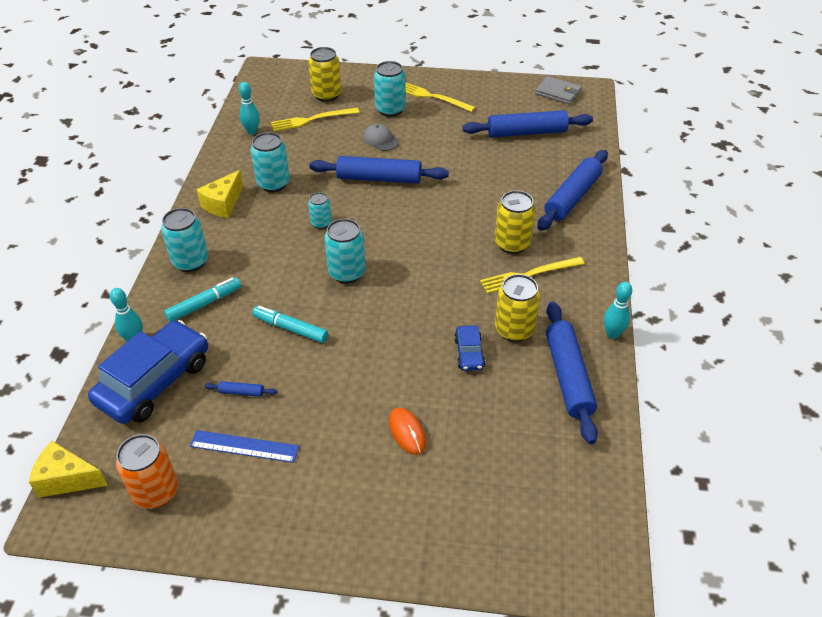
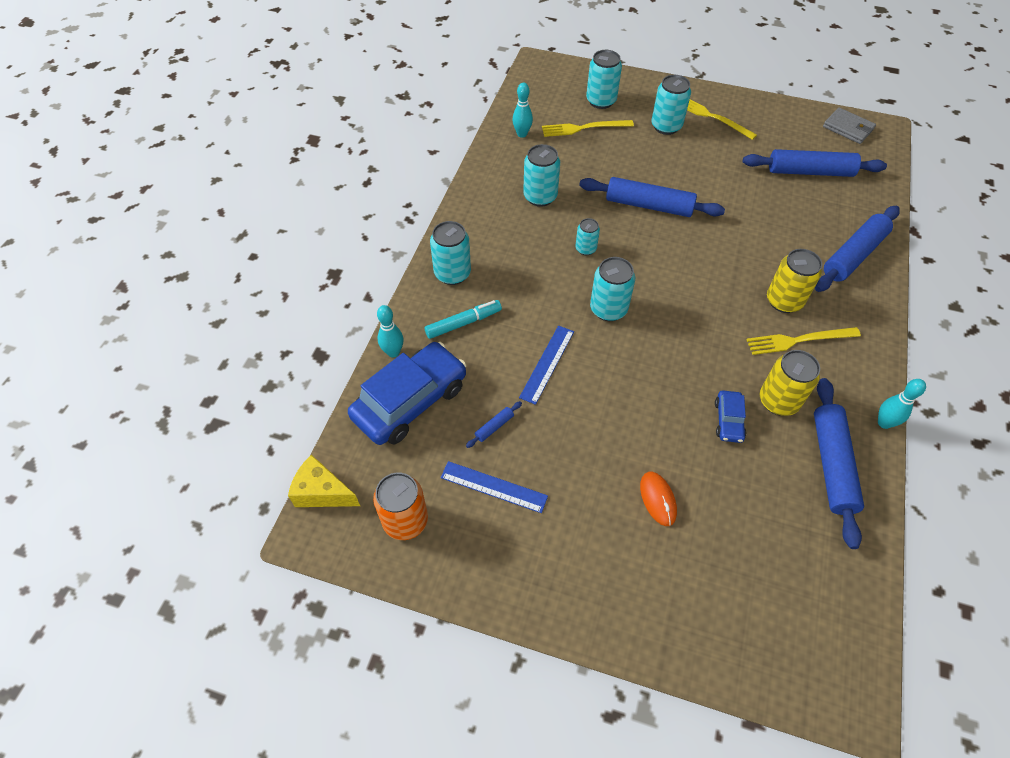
camera: 10 degrees right, 10 degrees up
(223, 204) = (488, 213): yellow cheese -> none
(241, 392) = (494, 427): blue rolling pin -> blue rolling pin turned 60 degrees counterclockwise
(290, 328) = (547, 364): turquoise marker -> blue ruler
(326, 95) = (601, 101): yellow can -> turquoise can
(381, 140) = (653, 161): grey cap -> none

